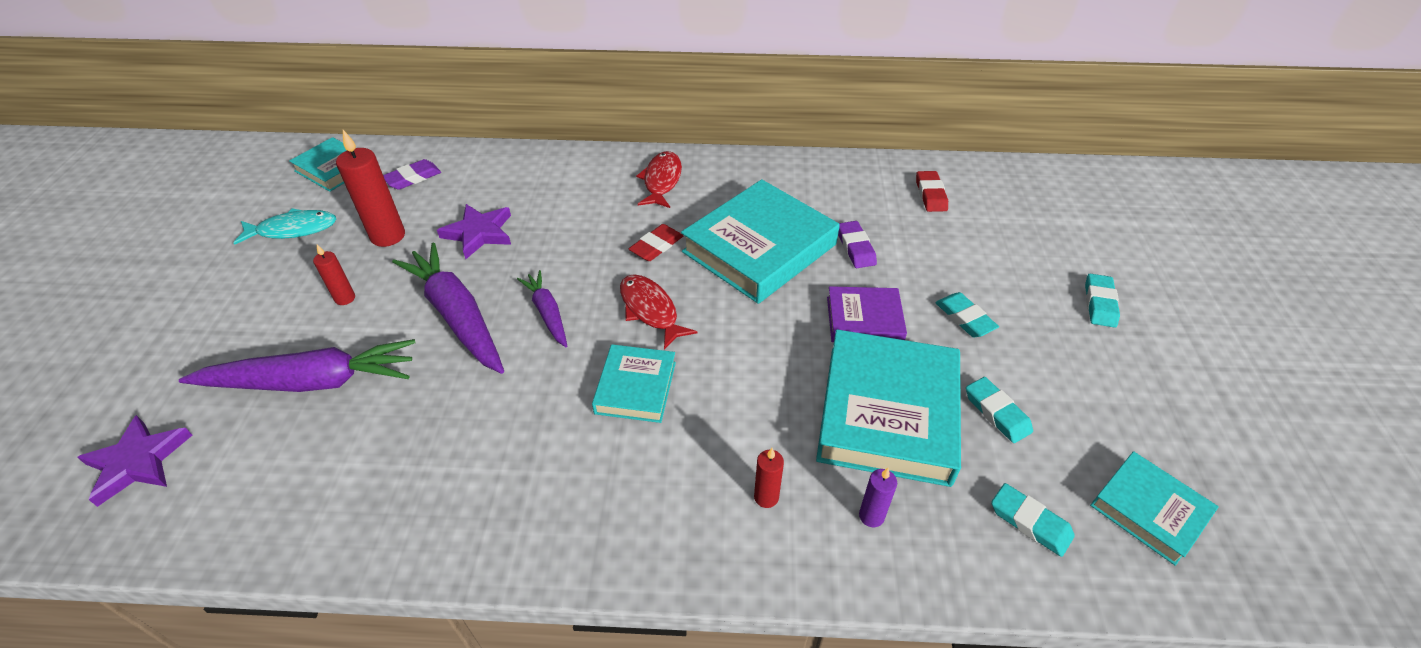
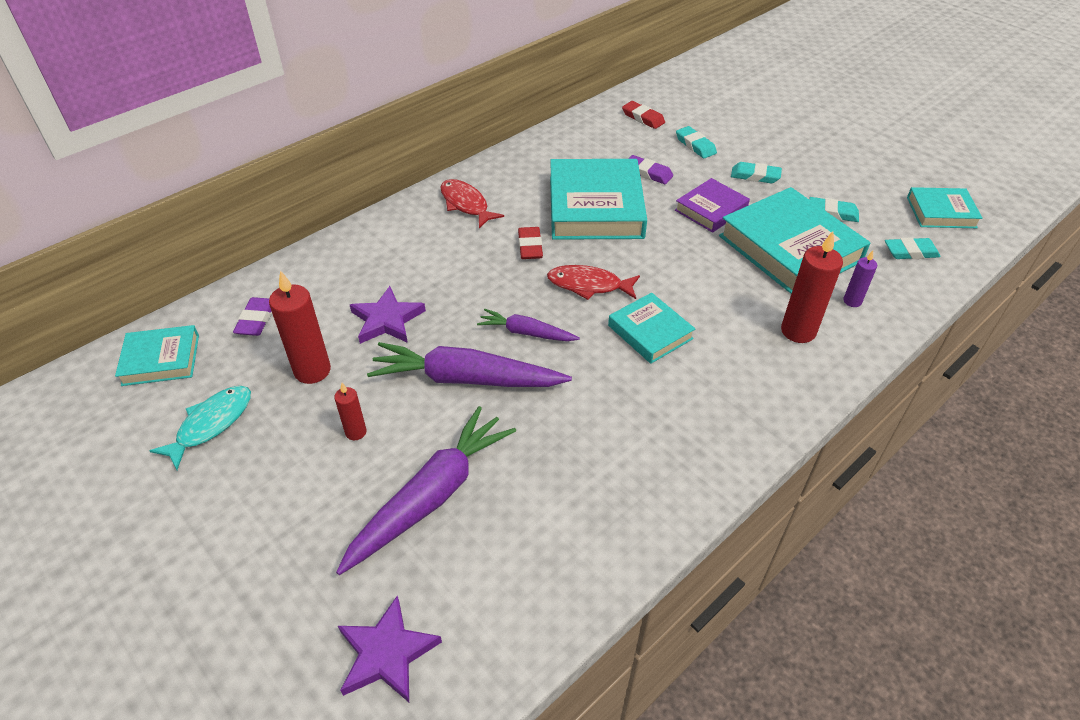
camera: 45 degrees left, 0 degrees up
(766, 497) = (798, 331): red candle -> red candle, size x1.85
(1099, 303) = (800, 129): turquoise eraser -> turquoise eraser (695, 145)

